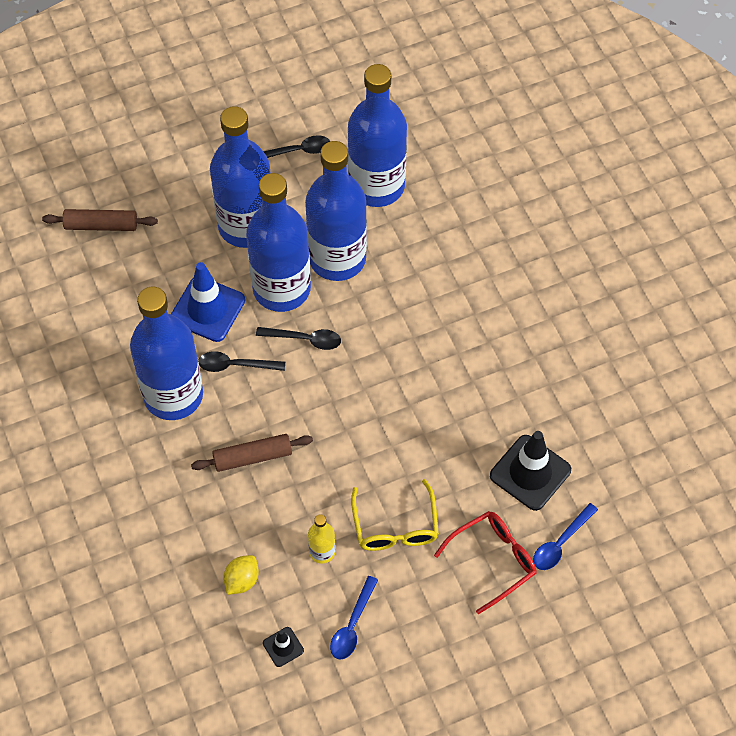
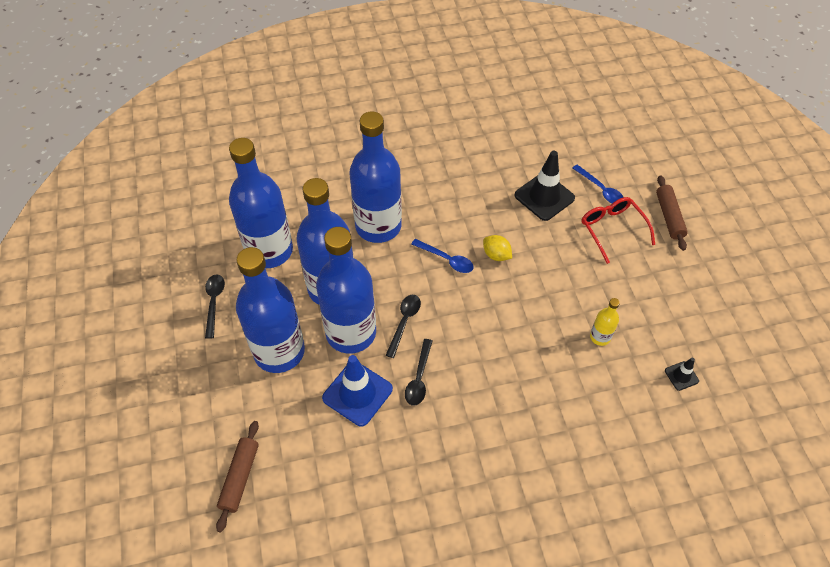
camera: 80 degrees left, 5 degrees down
(173, 395) = (440, 432): blue bottle -> blue bottle (378, 226)
(242, 580) = (623, 399): yellow lemon -> yellow lemon (496, 255)
(252, 457) = (510, 376): brown rolling pin -> brown rolling pin (669, 216)
(352, 625) = (663, 325): blue spoon -> blue spoon (446, 259)
(395, 526) = (581, 285): yellow glasses -> none

